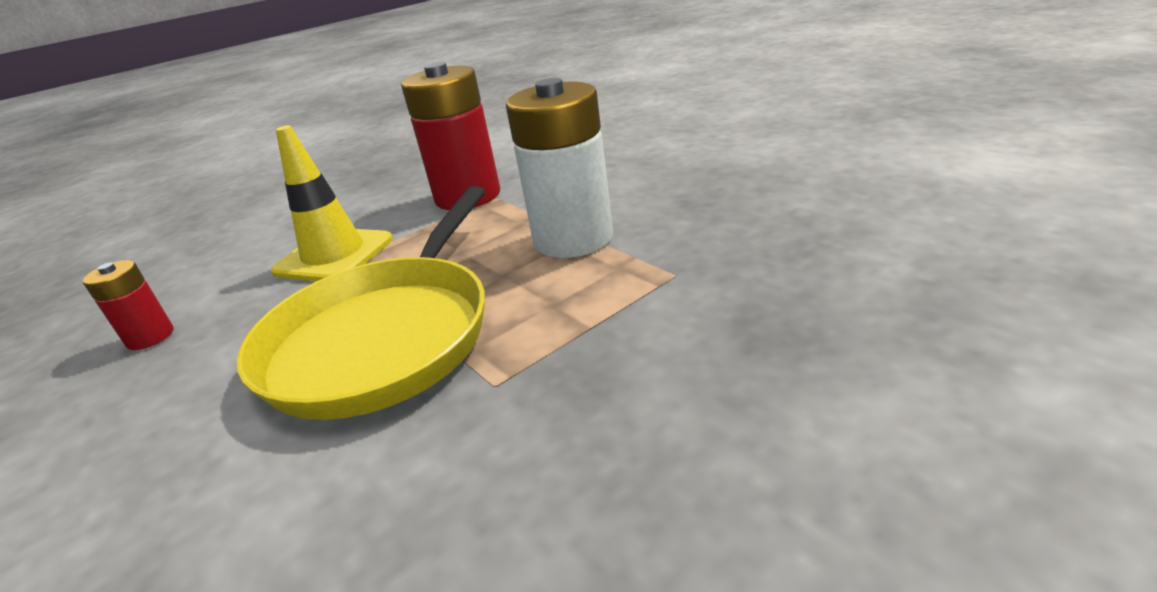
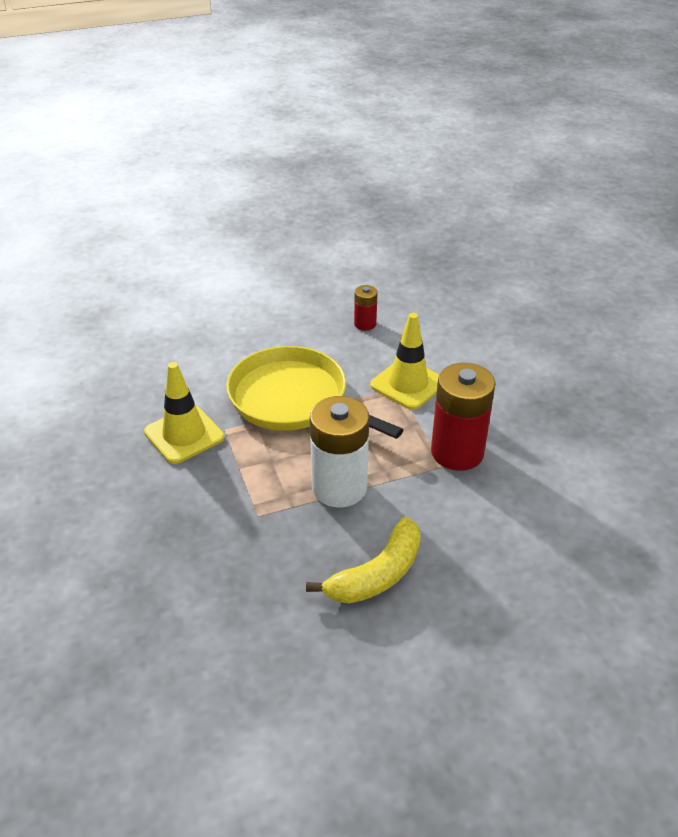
camera: 105 degrees right, 10 degrees up
(536, 434) = (184, 435): none -> yellow traffic cone
(688, 183) = (377, 574): none -> yellow banana

